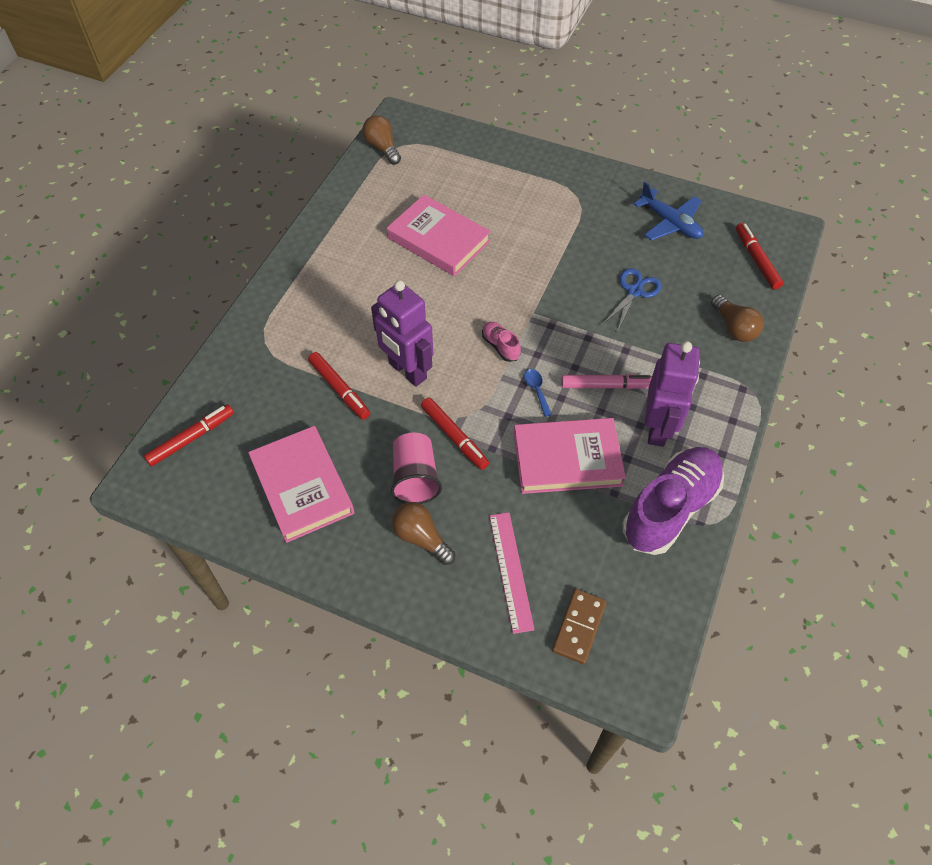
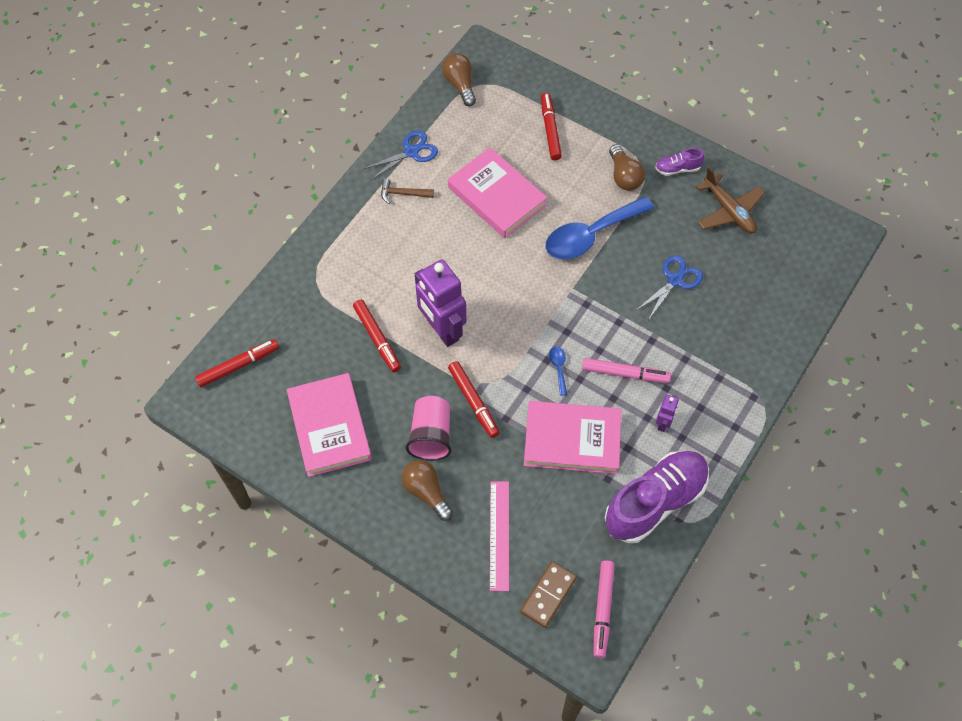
camera: 10 degrees right, 5 degrees up
(342, 250) = (403, 194): none -> brown hammer
(344, 212) = (411, 152): none -> blue scissors
(500, 346) = (534, 318): pink shoe -> none
(540, 262) = (590, 235): none -> blue spoon
(611, 193) = (677, 169): none -> purple shoe
(643, 633) = (603, 610): none -> pink marker
(658, 428) = (663, 423): purple robot -> purple robot, size x0.46
(670, 223) = (729, 211): blue plane -> brown plane
(734, 327) = (762, 333): brown light bulb -> brown light bulb (624, 176)
(756, 260) = (804, 264): red marker -> red marker (550, 130)

